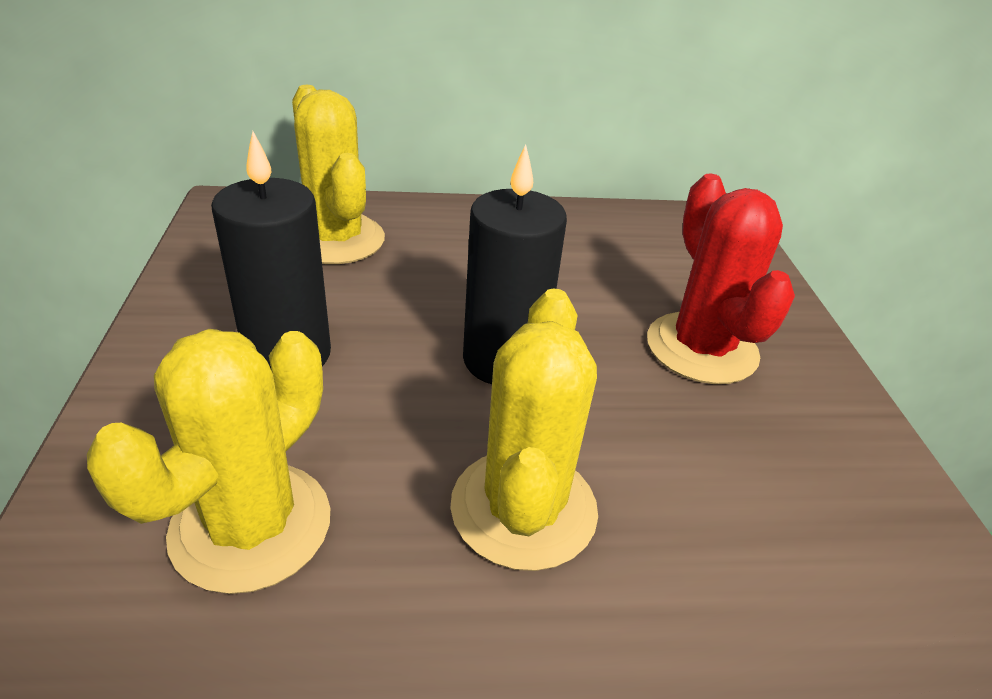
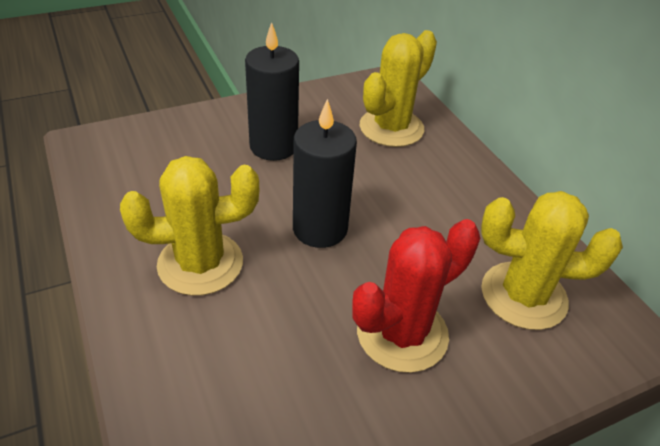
camera: 70 degrees right, 5 degrees up
(251, 526) = (156, 175): yellow cactus -> yellow cactus (523, 296)

